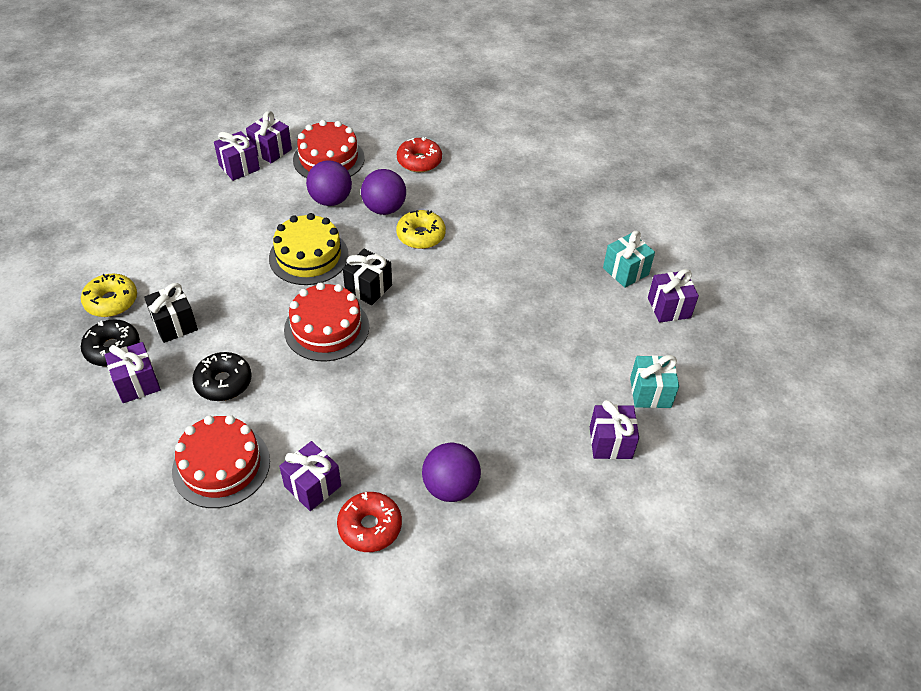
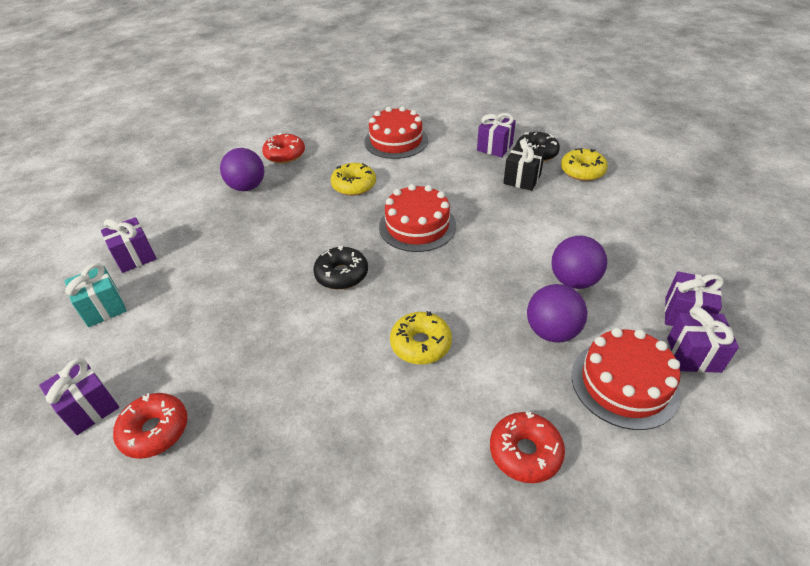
camera: 150 degrees right, 5 degrees down
(223, 382) = (446, 169): black donut -> black donut (341, 274)
(308, 256) = (498, 267): yellow cake -> none
(312, 486) = (334, 155): purple gift -> none
(335, 416) = (354, 185): none -> yellow donut
(368, 288) = (417, 269): black gift -> none
(384, 209) = (489, 354): purple ball -> purple ball (573, 281)
(625, 271) = (155, 430): turquoise gift -> red donut

